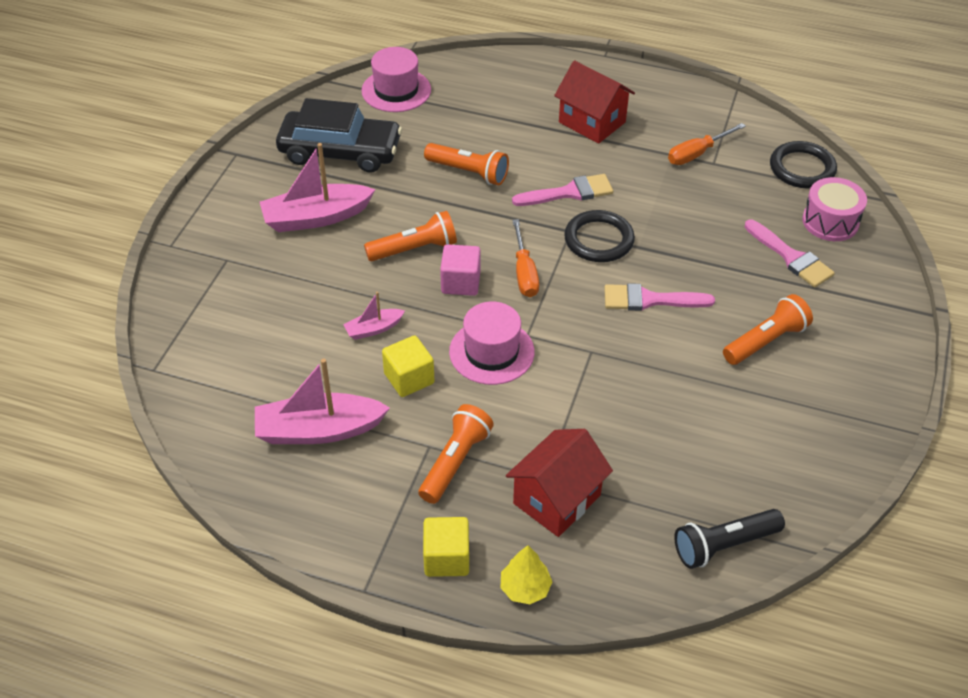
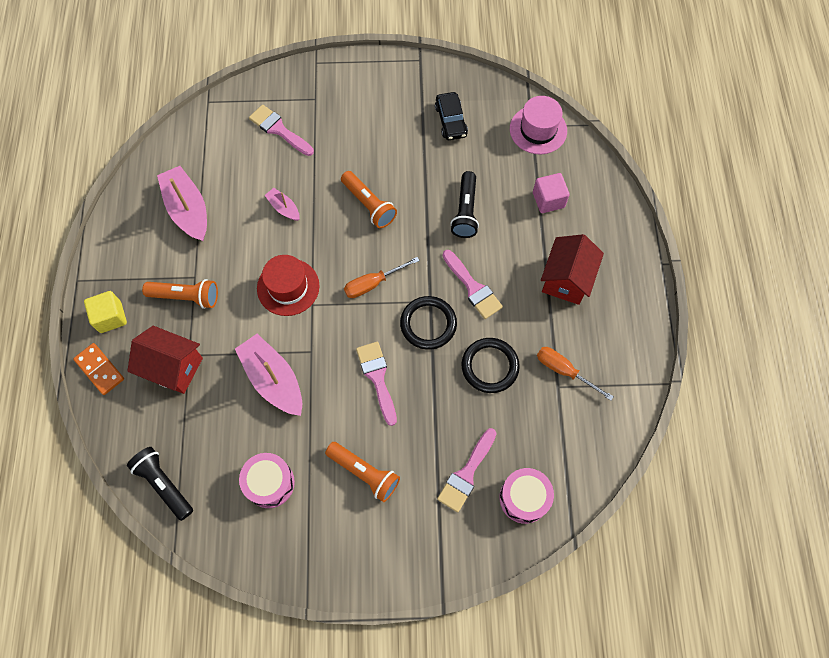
camera: 70 degrees right, 20 degrees up
(250, 306) = (279, 130): none -> pink brush
(316, 217) = (376, 133): pink boat -> pink boat (273, 379)
(340, 151) = (451, 121): black car -> black car, size x0.56
(409, 378) = (247, 245): yellow cube -> none
(460, 283) = (347, 245): pink cube -> pink cube (548, 200)
(468, 172) = (465, 211): orange flashlight -> black flashlight
(491, 352) = (288, 287): pink hat -> red hat
(525, 588) = (100, 369): yellow tree -> orange domino
(753, 432) = (270, 483): none -> pink drum
(802, 168) = (584, 461): black ring -> black ring (490, 366)

